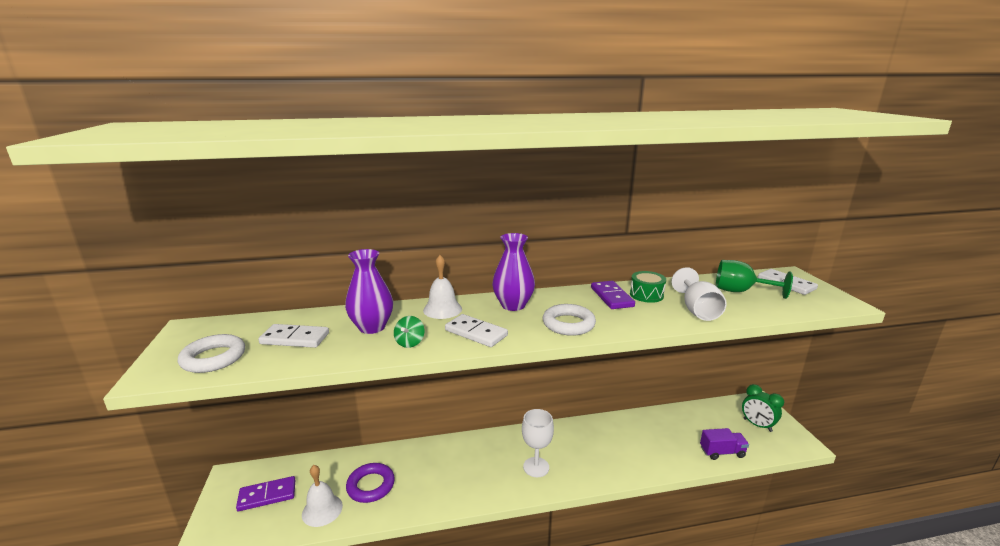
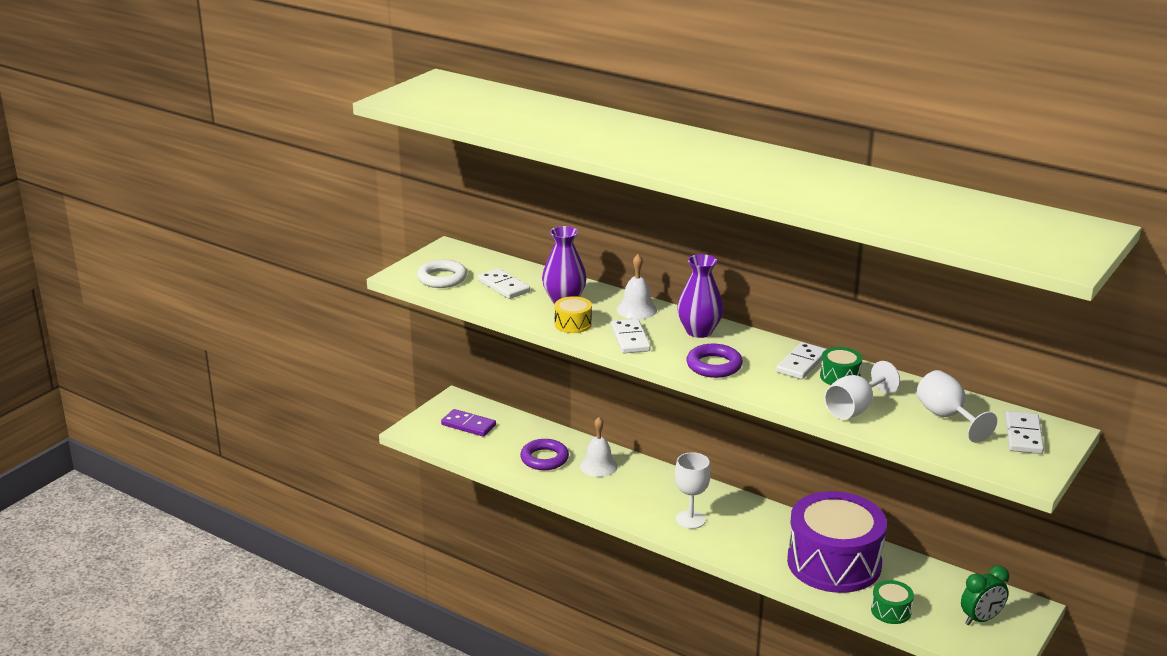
camera: 45 degrees right, 5 degrees up
(322, 510) = (495, 454): white bell -> white bell (598, 466)
(410, 343) = (573, 324): green spinning top -> yellow drum
(568, 324) = (714, 365): white ring -> purple ring
(612, 297) = (801, 364): purple domino -> white domino
(650, 440) = (834, 563): none -> purple drum
(722, 452) = (891, 611): purple truck -> green drum
(740, 291) = (947, 417): green goblet -> white goblet
(757, 425) = (981, 619): green clock -> green clock turned 120 degrees counterclockwise

